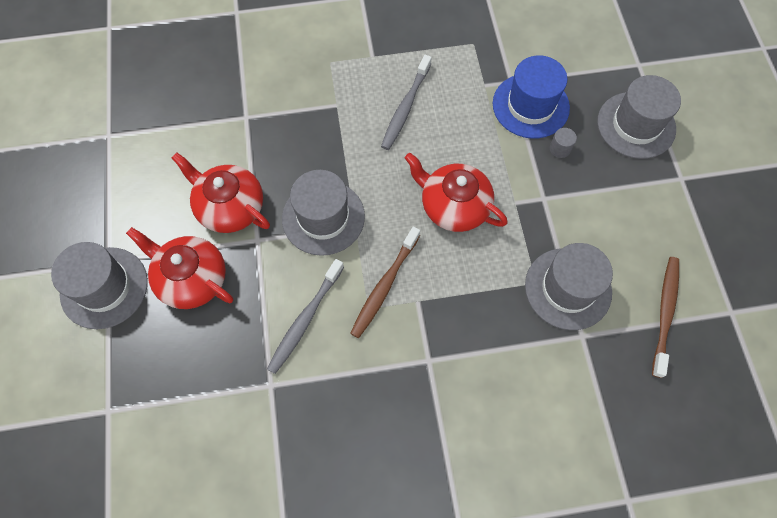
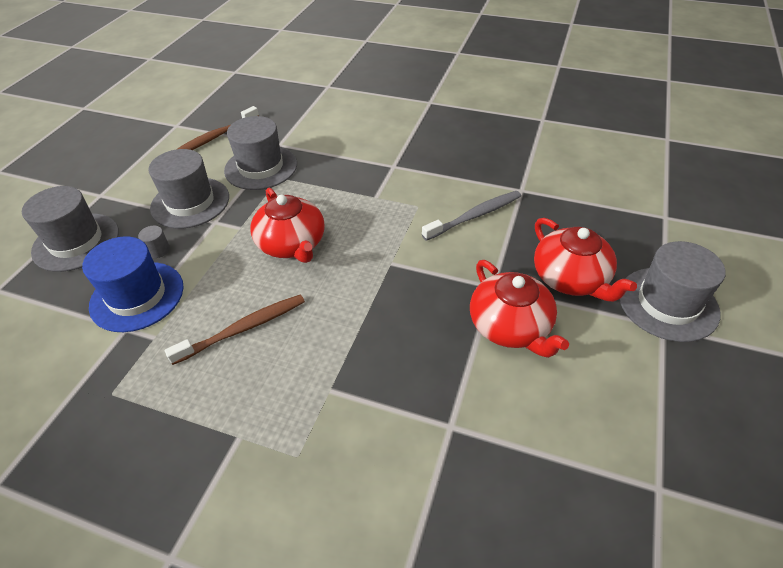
camera: 150 degrees left, 20 degrees down
(323, 217) = (417, 280): grey hat -> grey hat (190, 202)
(384, 286) = (395, 214): brown toothbrush -> brown toothbrush (243, 329)
(405, 107) = (256, 350): grey toothbrush -> none

